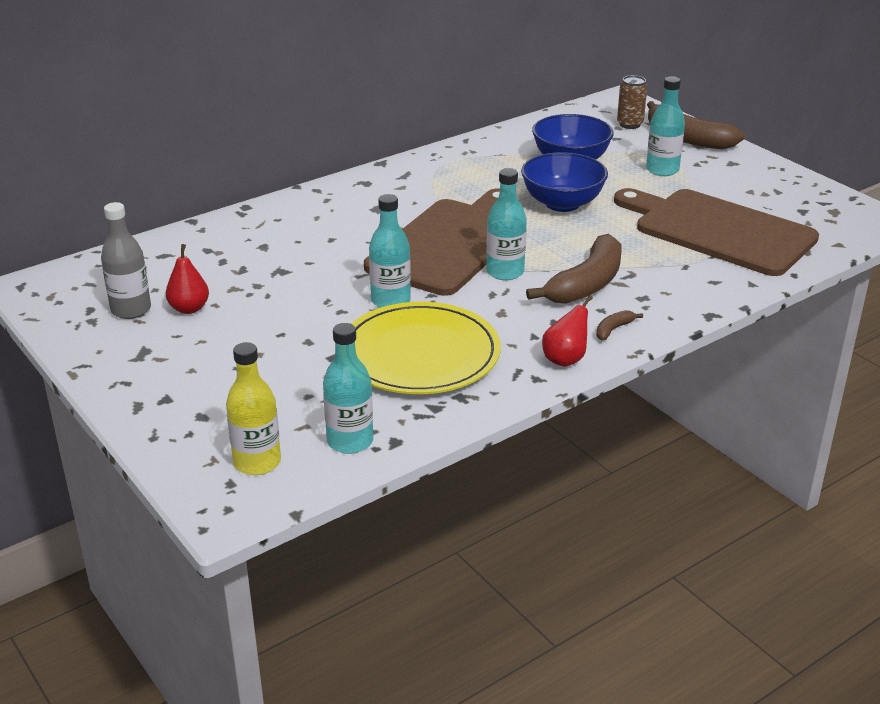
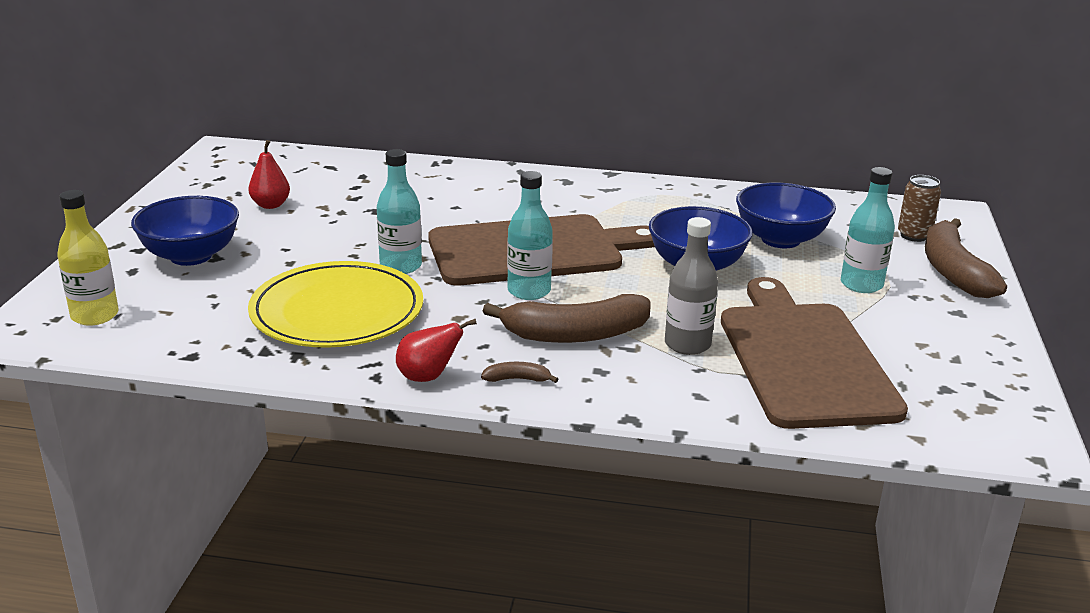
camera: 45 degrees right, 5 degrees down
(131, 310) = (239, 189): grey bottle -> grey bottle (687, 344)
(221, 379) = (191, 256): none -> blue bowl
(350, 441) = (168, 338): turquoise bottle -> none

